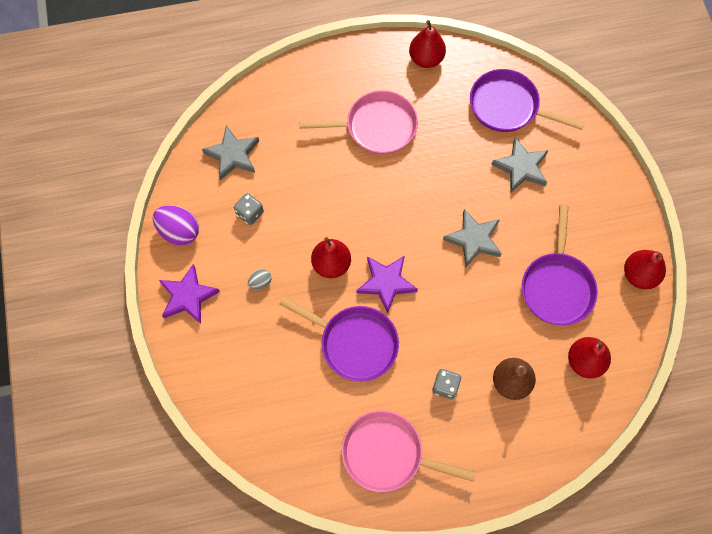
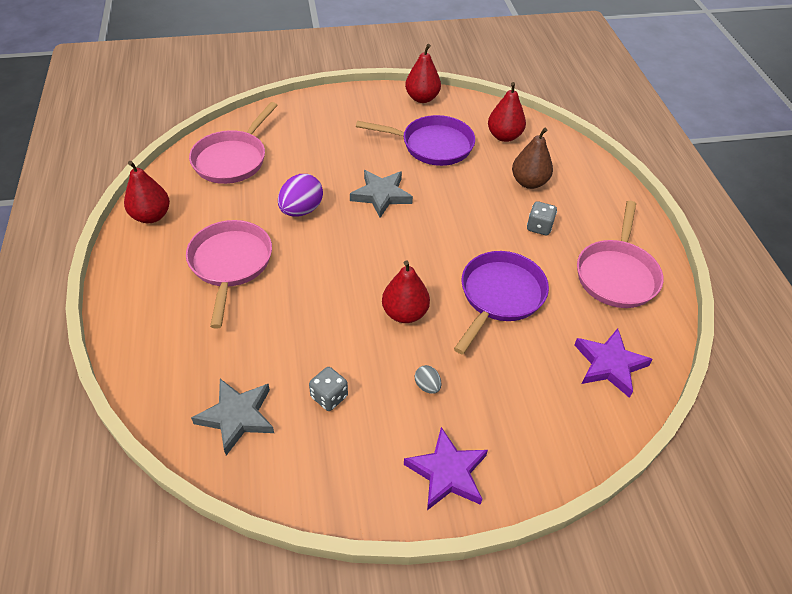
camera: 90 degrees left, 20 degrees down
(179, 231) = (348, 486): purple egg -> purple egg (301, 210)
(386, 283) = (428, 266): purple star -> purple star (609, 365)
(508, 107) = (232, 159): purple pan -> pink pan
(521, 167) = (305, 156): grey star -> none

